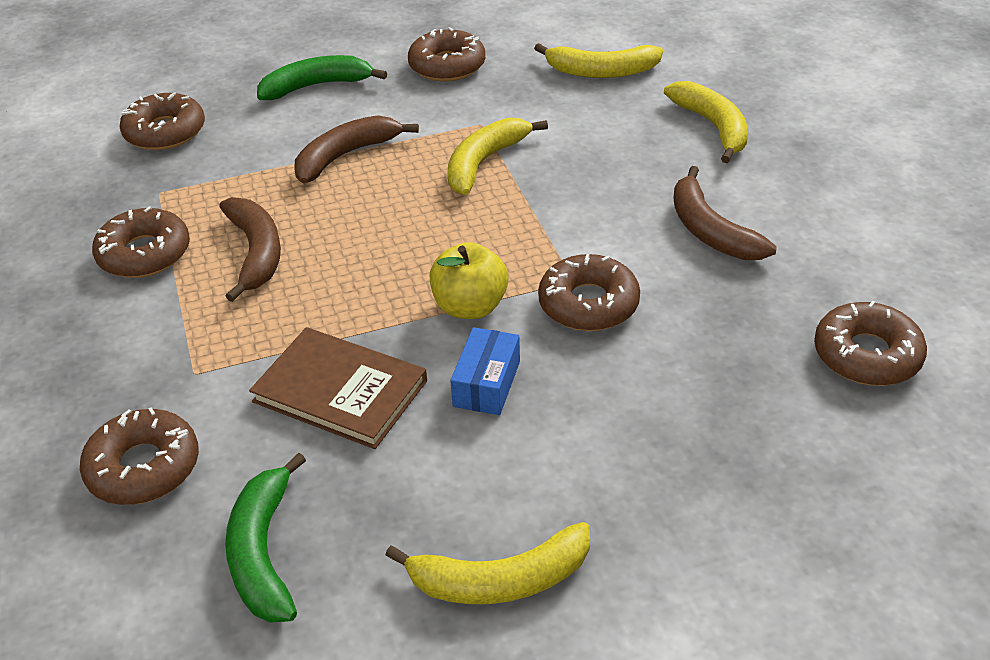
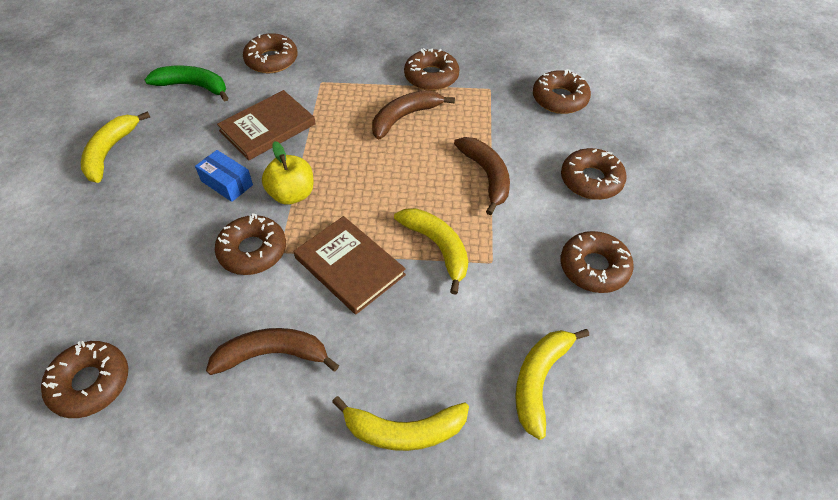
camera: 110 degrees right, 10 degrees up
(256, 252) = (404, 117): brown banana -> brown banana turned 135 degrees clockwise
(316, 86) = (591, 180): green banana -> brown donut
(555, 216) = (349, 266): none -> brown book

